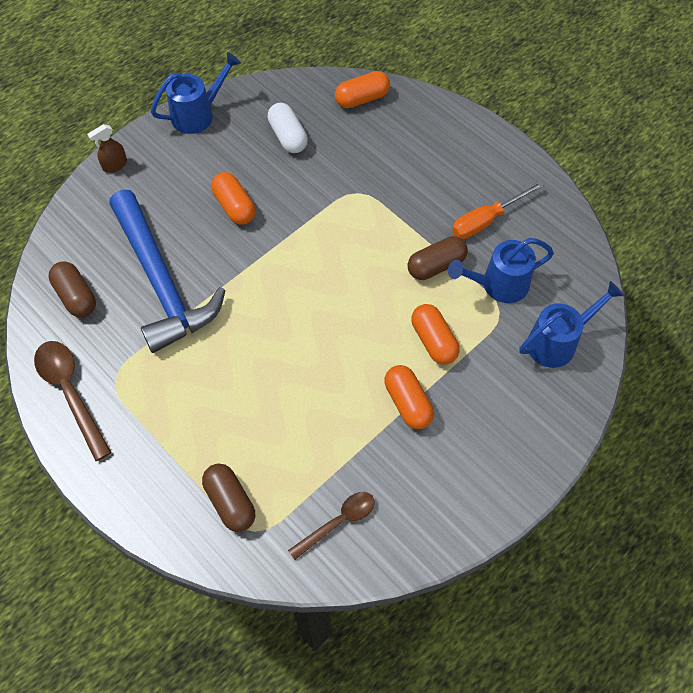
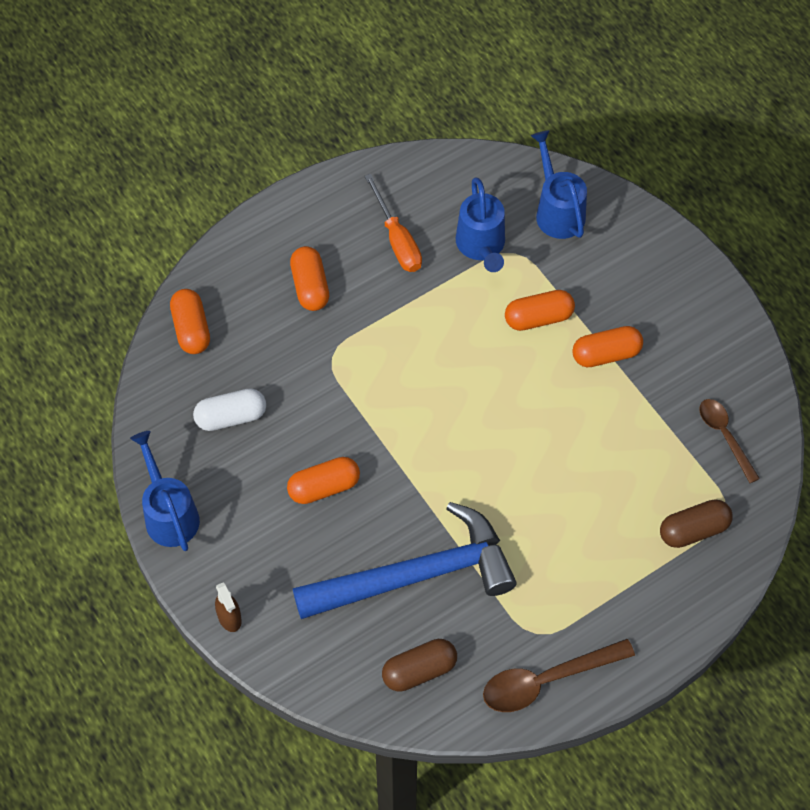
camera: 80 degrees left, 0 degrees up
(421, 167) = (310, 286): none -> orange capsule
(436, 265) = (446, 298): brown capsule -> none

